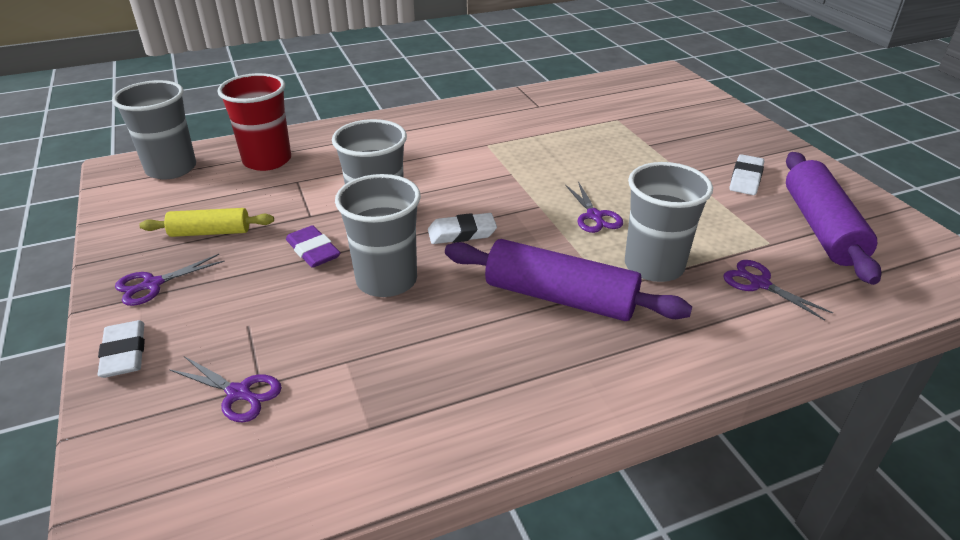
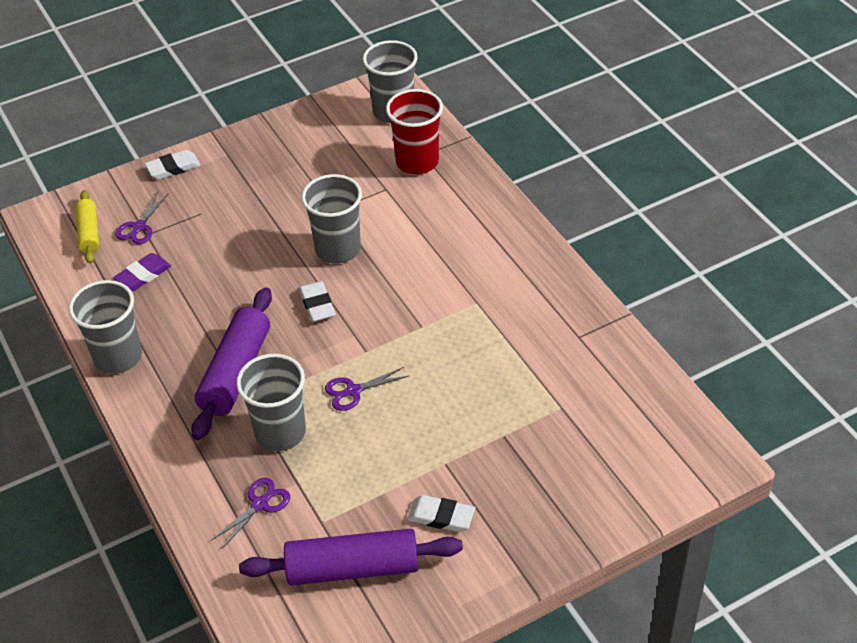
camera: 85 degrees right, 10 degrees up
(152, 284) = (240, 155): purple scissors -> none
(210, 232) = (304, 163): yellow rolling pin -> yellow rolling pin (89, 233)
(313, 251) = (285, 223): purple eraser -> purple eraser (143, 275)
(386, 280) = (251, 271): grey cup -> grey cup (118, 357)

